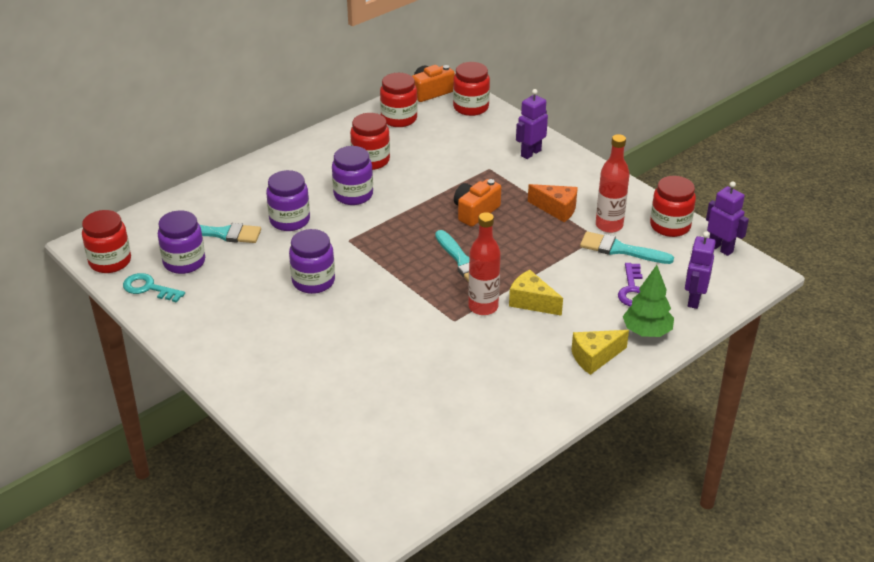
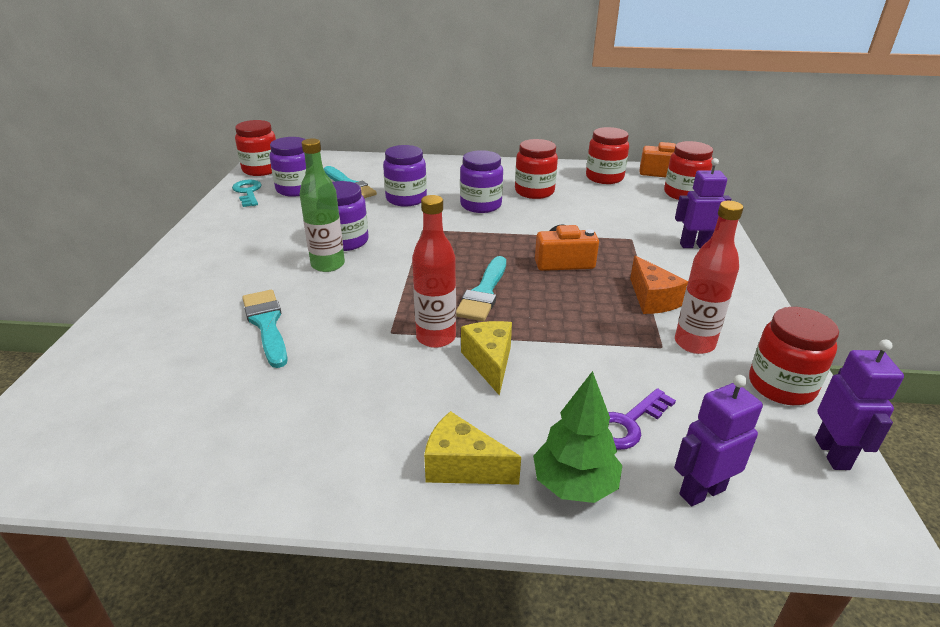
camera: 45 degrees right, 5 degrees down
(336, 305) = (328, 265): none -> green bottle
(620, 249) = (674, 373): turquoise brush -> turquoise brush (266, 324)

